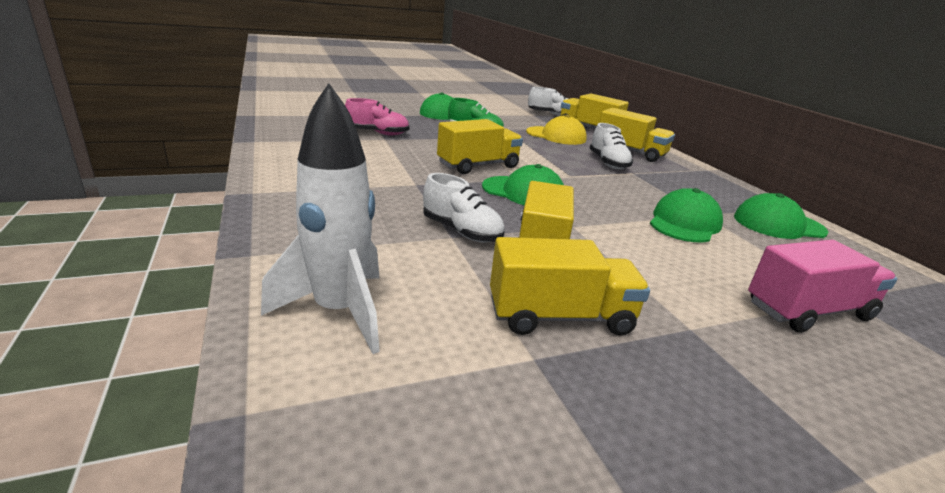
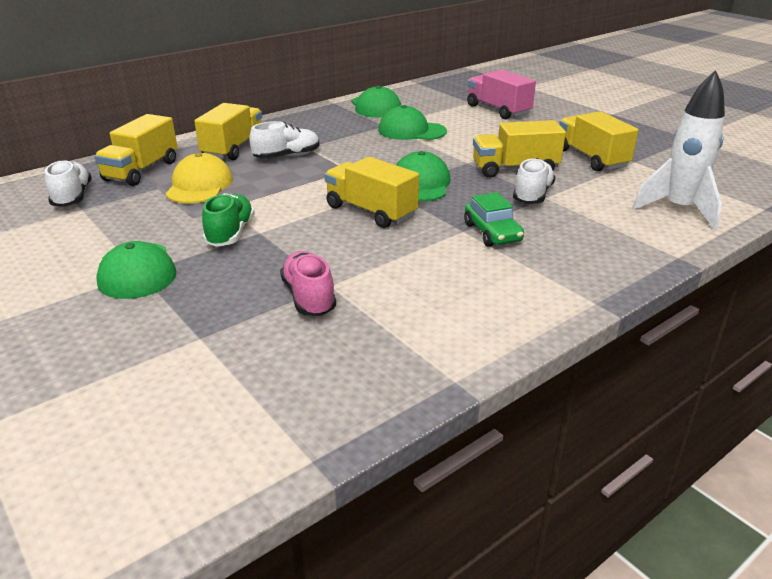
camera: 105 degrees left, 5 degrees up
(401, 192) = (492, 232): none -> green car

